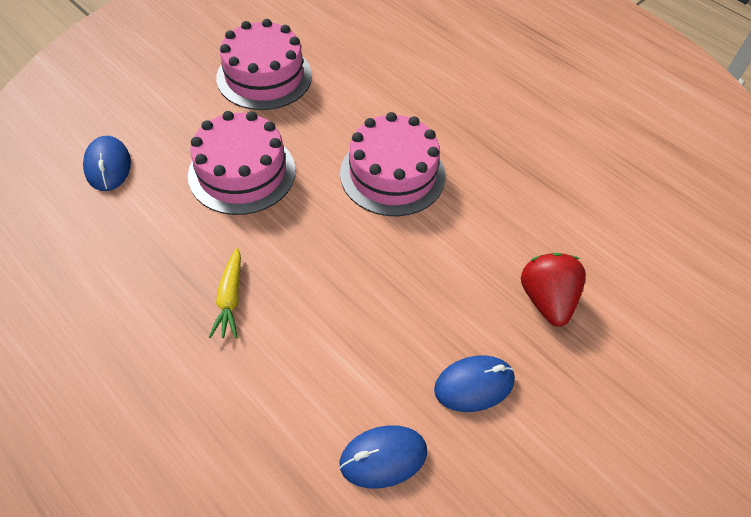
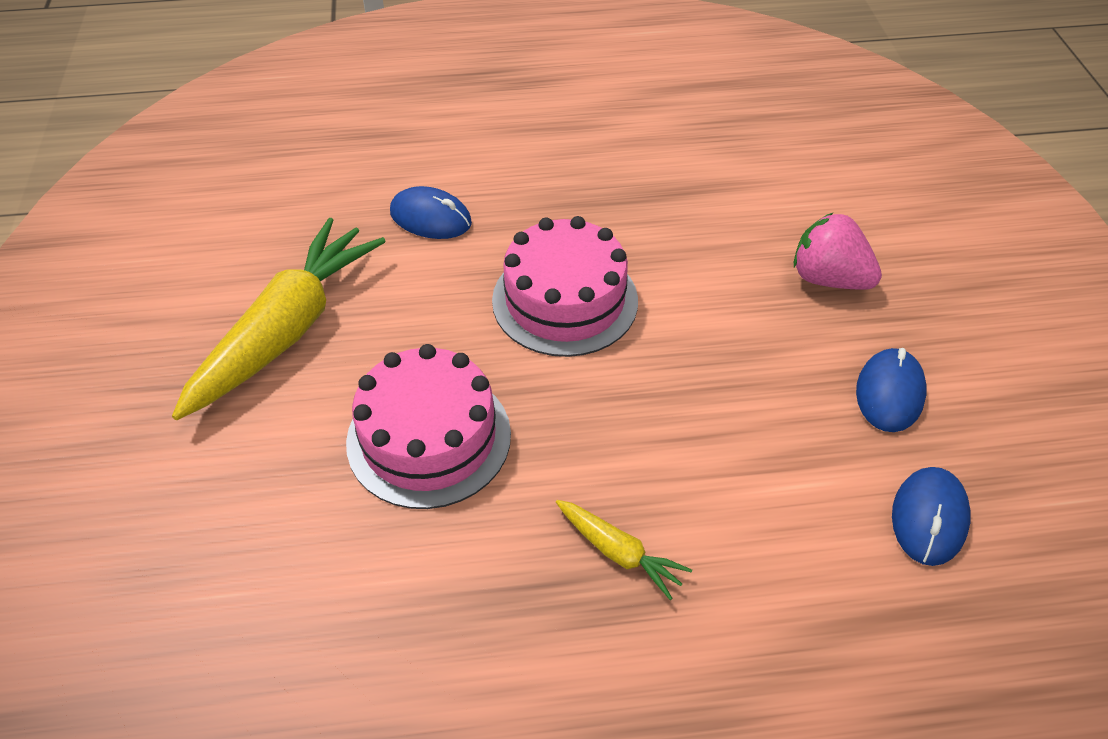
camera: 50 degrees left, 5 degrees down
(108, 166) = (269, 585): blue mouse -> blue mouse (430, 218)
(264, 76) = (287, 330): pink cake -> yellow carrot
(546, 299) = (828, 279): red strawberry -> pink strawberry

